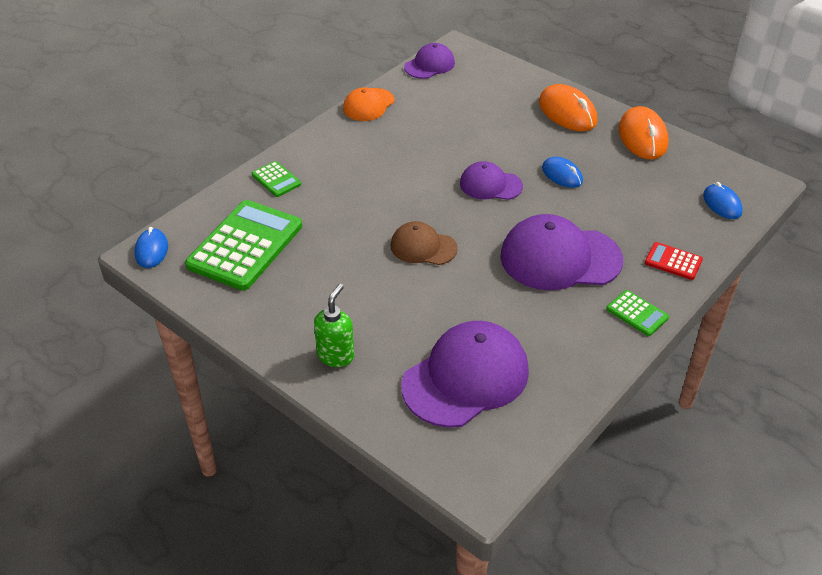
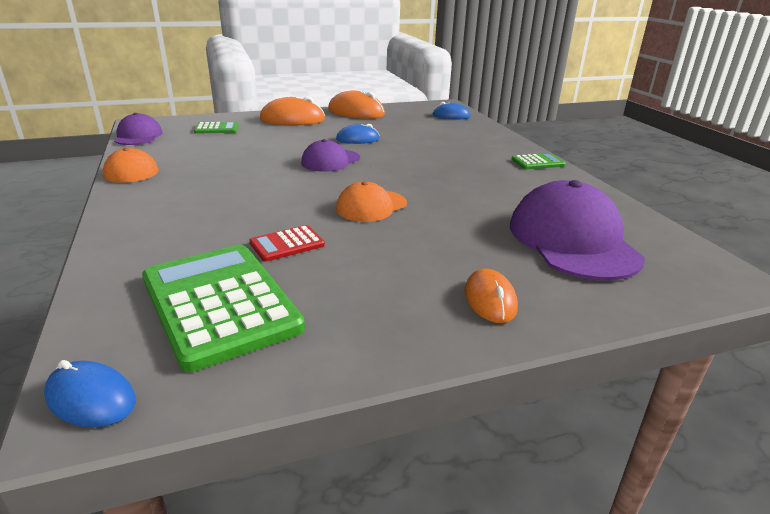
camera: 60 degrees left, 15 degrees down
(276, 179) = (140, 246): green calculator -> green calculator (216, 129)
(336, 355) = (490, 300): green soap dispenser -> orange mouse
(423, 247) = (371, 206): brown cap -> orange cap
(560, 258) = (451, 165): purple cap -> none
(673, 261) = (493, 140): red calculator -> red calculator (287, 244)

